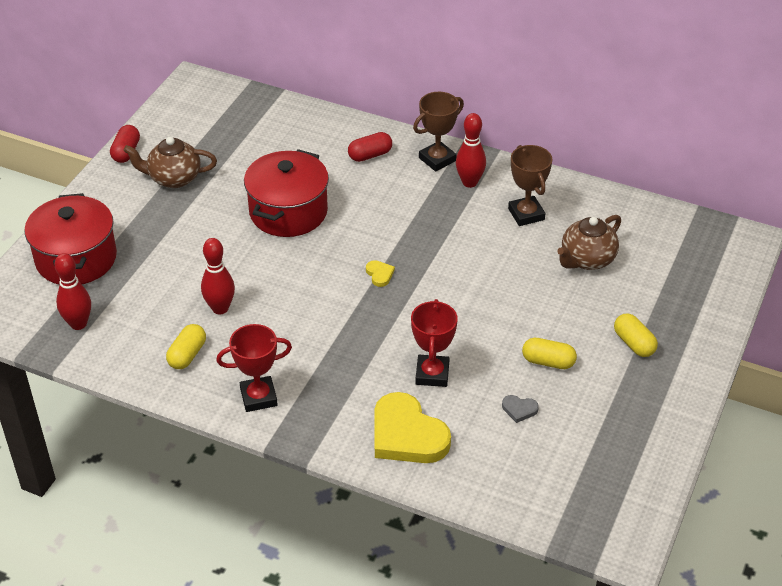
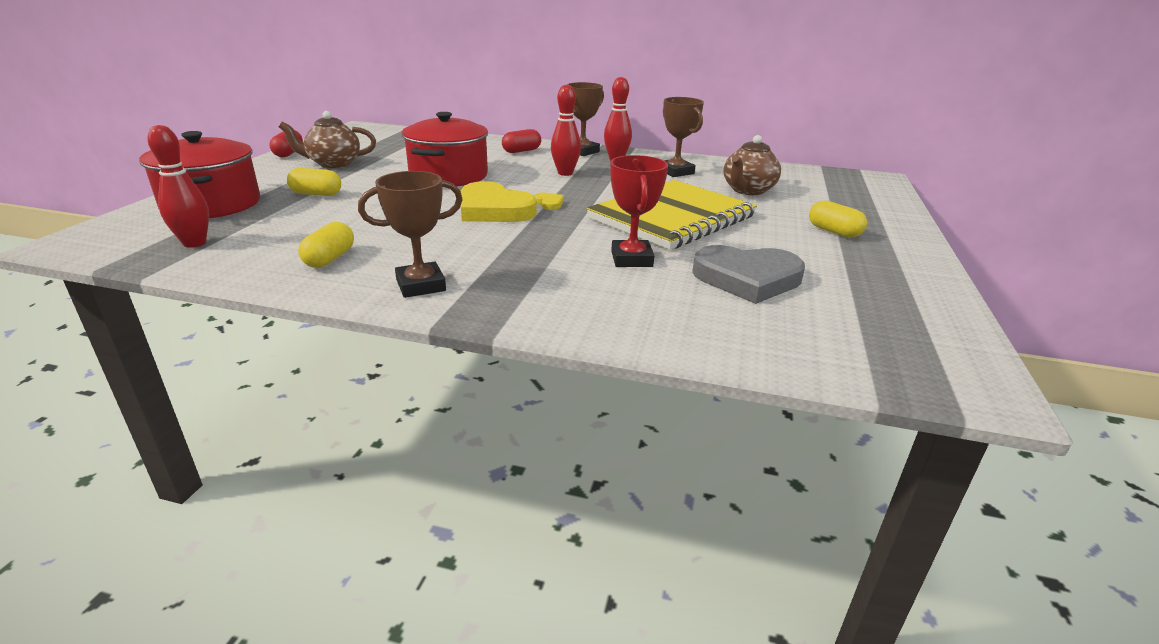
camera: 10 degrees left, 15 degrees down
(220, 308) = (374, 227): red bowling pin -> red bowling pin (565, 173)
(258, 397) = (421, 285): red trophy -> brown trophy
(407, 435) = (621, 305): yellow heart -> yellow heart (493, 210)
(490, 308) = (672, 217): none -> yellow notebook
(519, 409) = (747, 279): grey heart -> grey heart, size x2.42
(548, 362) = (755, 246): yellow capsule -> yellow capsule (316, 194)

